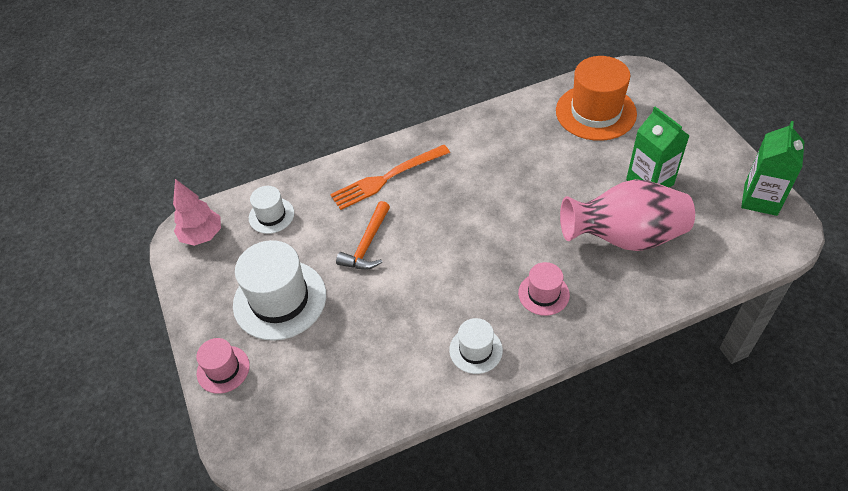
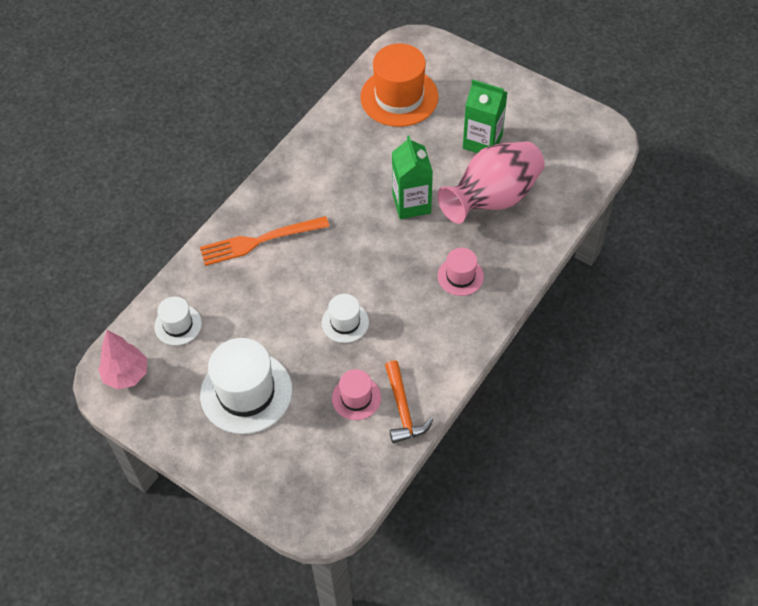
camera: 35 degrees left, 5 degrees up
(223, 369) = (243, 473): pink hat -> pink hat (356, 398)
(367, 244) = (286, 308): orange hammer -> orange hammer (403, 409)
(386, 179) = (258, 241): orange fork -> orange fork turned 45 degrees clockwise
(475, 350) = (438, 347): white hat -> white hat (345, 322)
(760, 199) = (573, 118): green carton -> green carton (411, 204)

